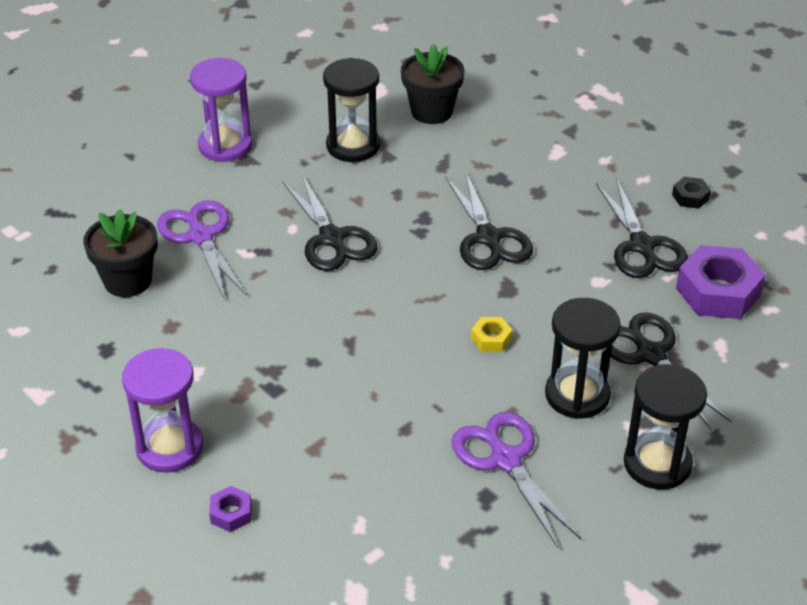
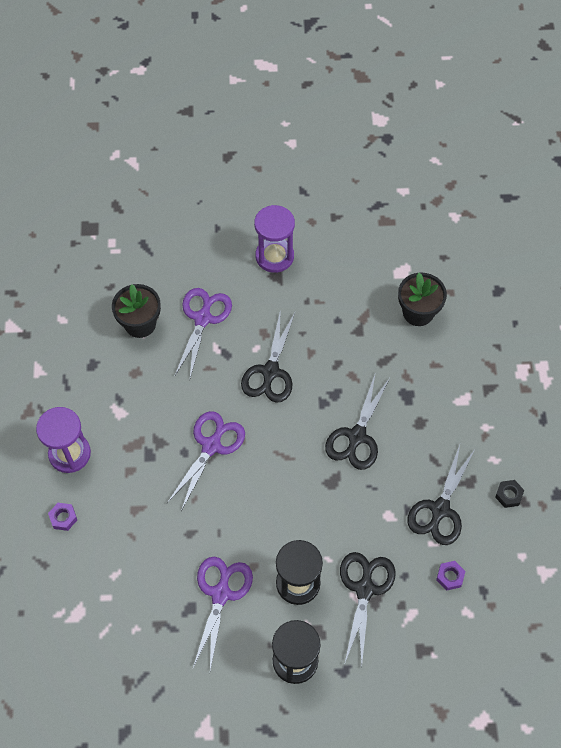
camera: 40 degrees right, 20 degrees up
(339, 337) = (211, 446): none -> purple scissors
(353, 146) = (346, 308): black hourglass -> none
(491, 339) = (289, 509): yellow nut -> none
(718, 292) = (450, 577): purple nut -> purple nut, size x0.47

